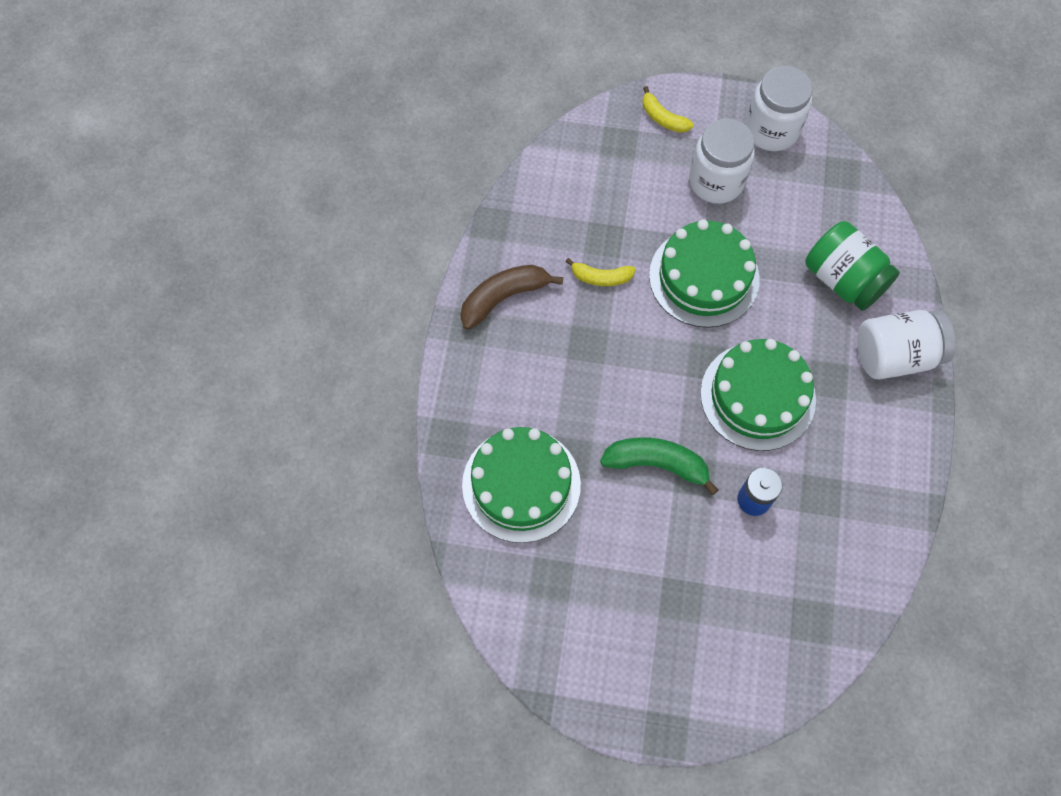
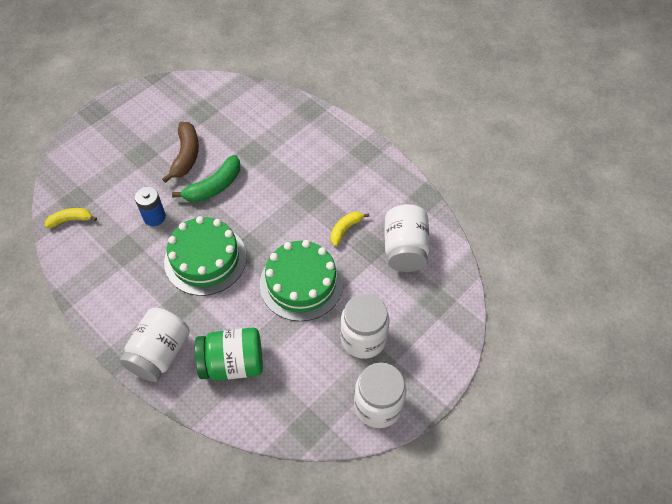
camera: 125 degrees right, 10 degrees down
(504, 298) = (370, 176): brown banana -> brown banana (186, 156)
(521, 484) = (258, 125): green cake -> none
(579, 204) = (405, 249): none -> white jar
(663, 118) = (438, 340): yellow banana -> yellow banana (71, 220)

